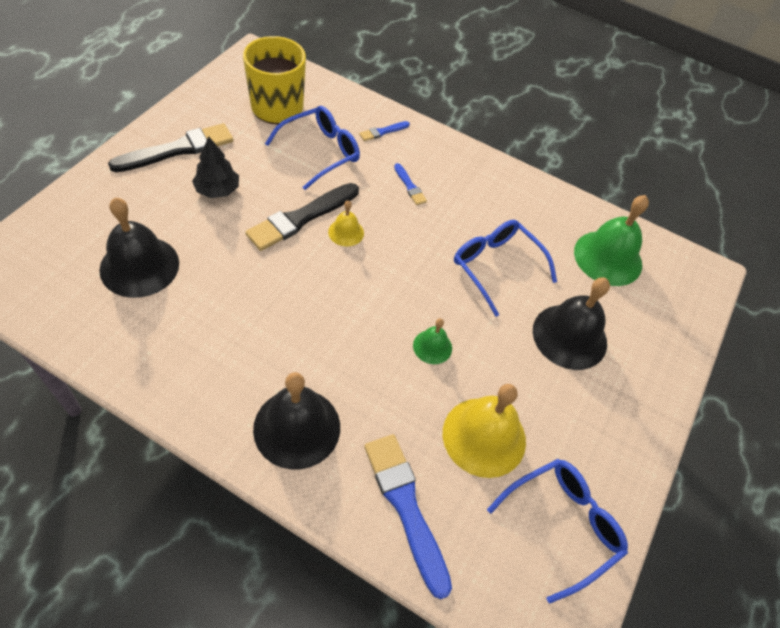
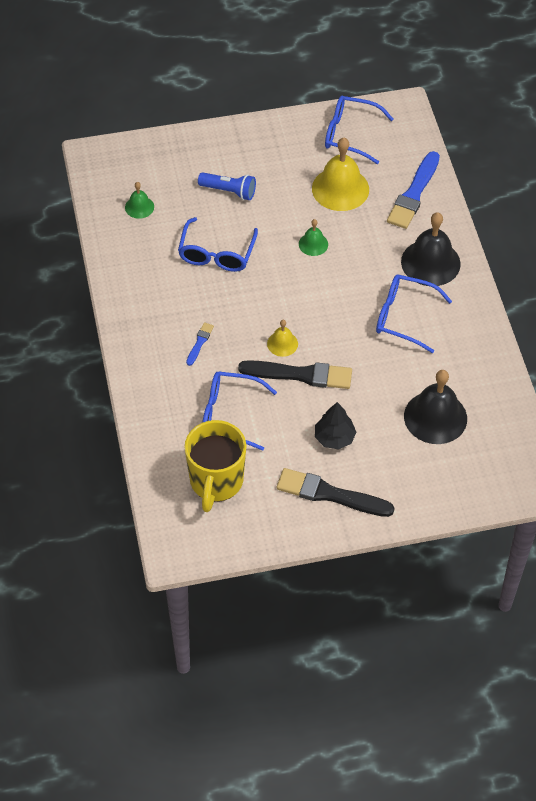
camera: 125 degrees left, 0 degrees up
(264, 340) = (403, 317): none -> blue glasses
(383, 131) = (162, 398): blue brush -> none
(569, 336) = (229, 191): black bell -> blue flashlight
(608, 258) = (139, 207): green bell -> green bell, size x0.50

